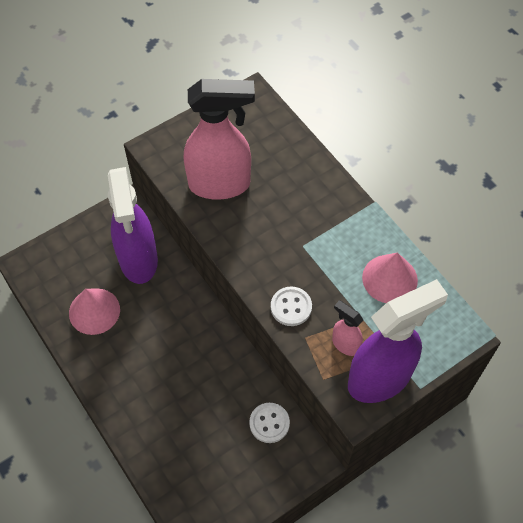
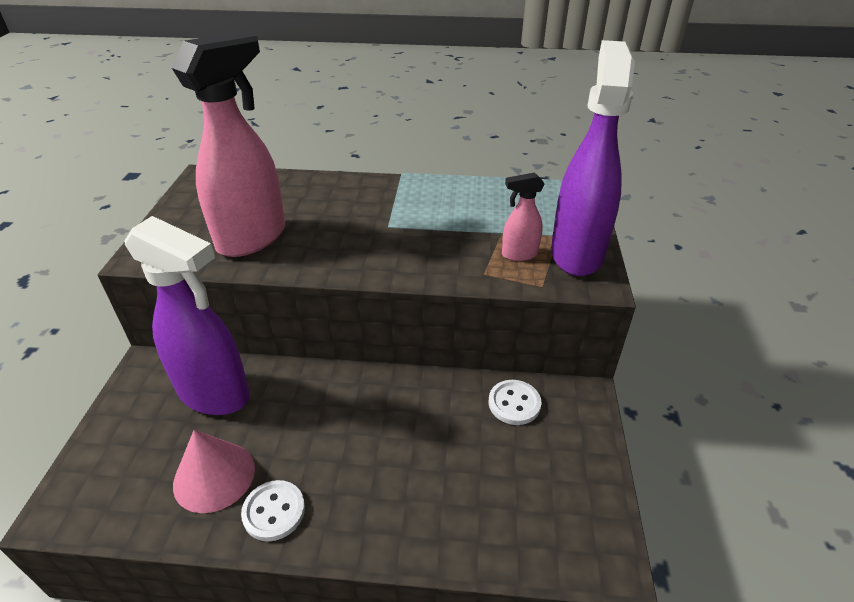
camera: 50 degrees left, 20 degrees down
(291, 307) = (441, 265): white button -> white button (274, 511)
(389, 278) = (482, 200): pink cone -> none

